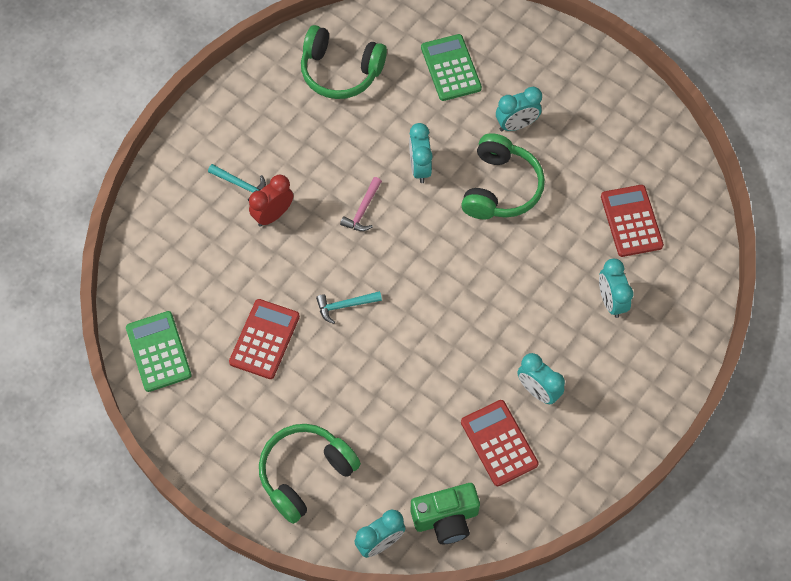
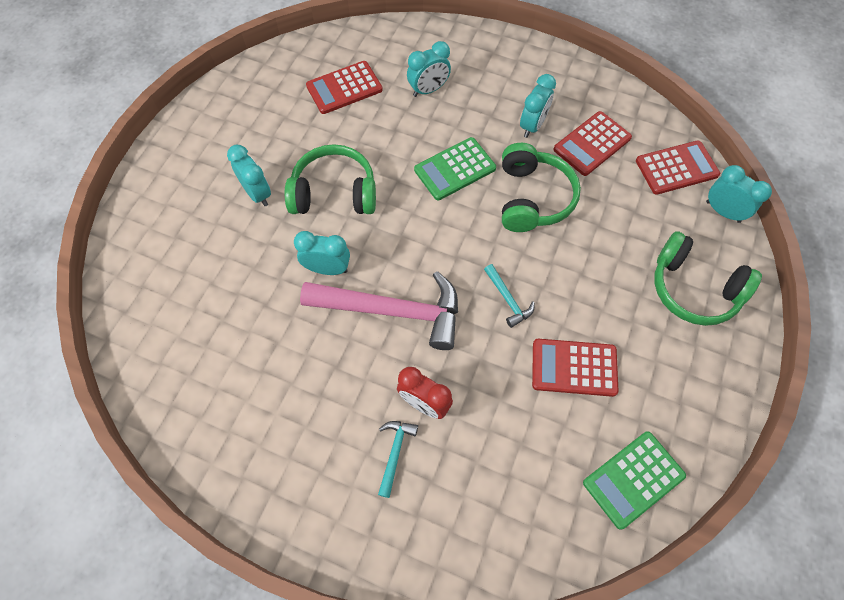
camera: 105 degrees left, 0 degrees up
(340, 71) = (215, 382): green headphones -> green headphones (532, 198)
(363, 210) = (392, 311): pink hammer -> pink hammer, size x2.28
(420, 168) = (327, 269): turquoise clock -> turquoise clock turned 150 degrees counterclockwise
(446, 518) = (676, 168): green camera -> red calculator
(450, 68) = (195, 267): green calculator -> green calculator (455, 169)

